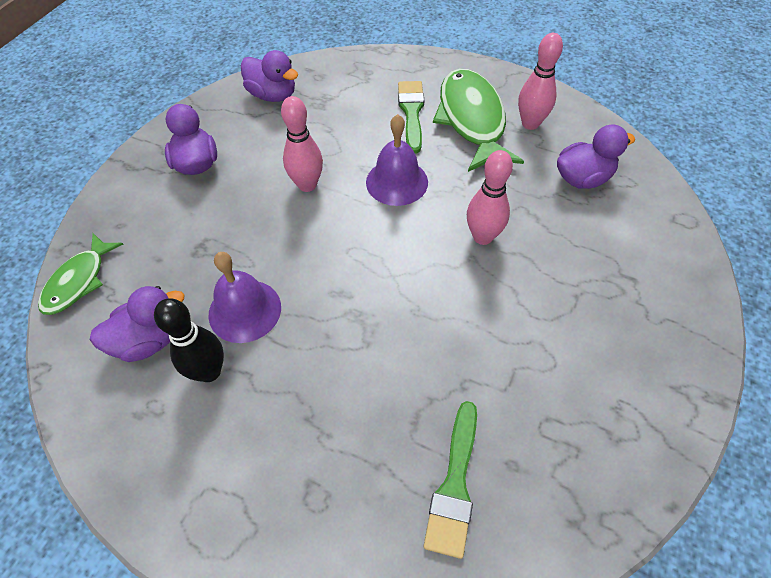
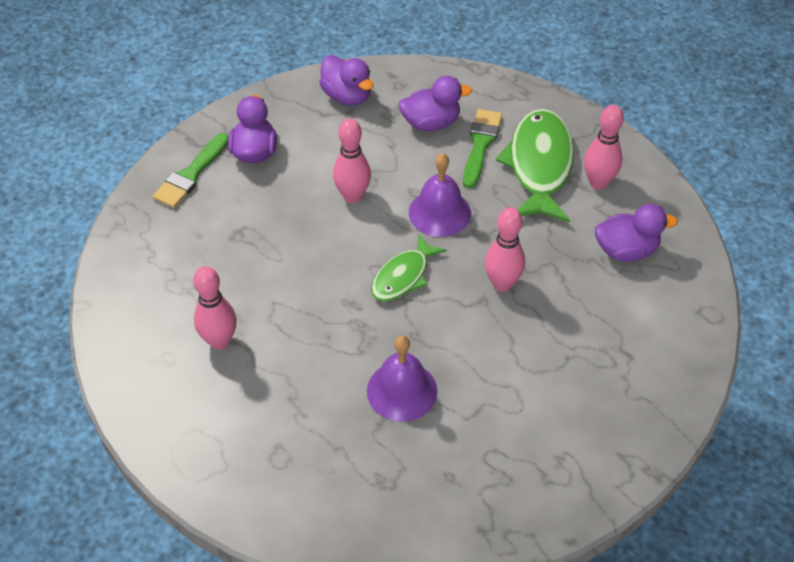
camera: 15 degrees right, 5 degrees down
(79, 281) = (126, 239): green fish -> green fish (403, 276)
(150, 340) = (176, 303): purple duck -> purple duck (431, 123)
(209, 371) = (219, 341): black bowling pin -> pink bowling pin
(245, 310) = (263, 298): purple bell -> purple bell (402, 391)
(454, 485) = (395, 478): green brush -> green brush (191, 174)

